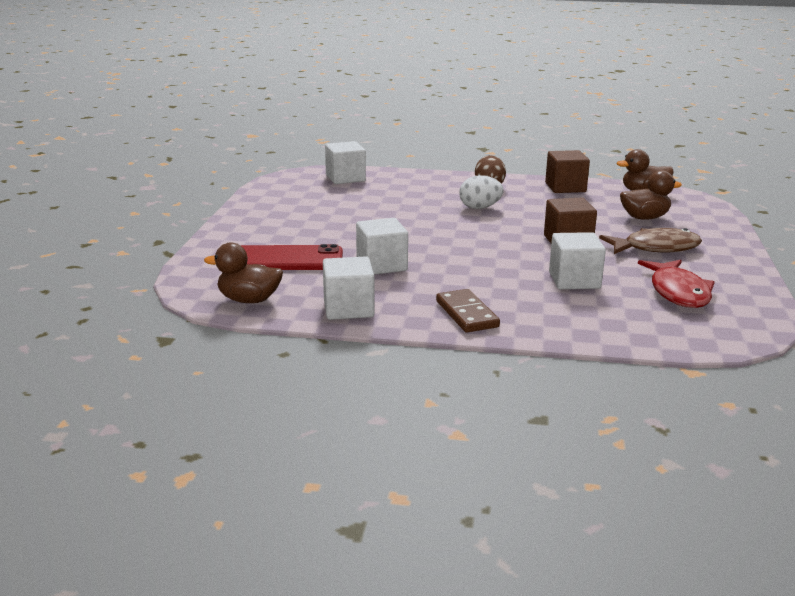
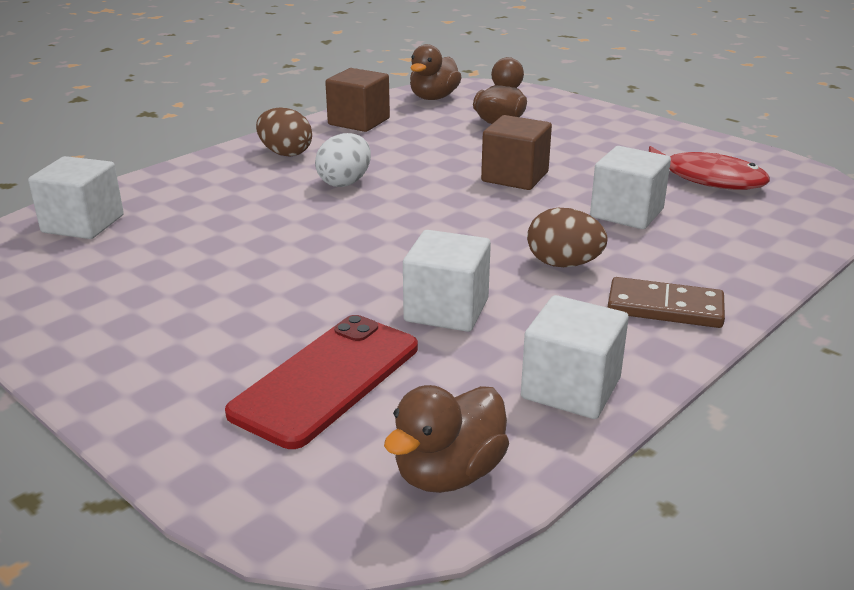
camera: 55 degrees left, 5 degrees up
(475, 279) = (563, 264): none -> brown egg
(656, 248) = (585, 147): brown fish -> none

